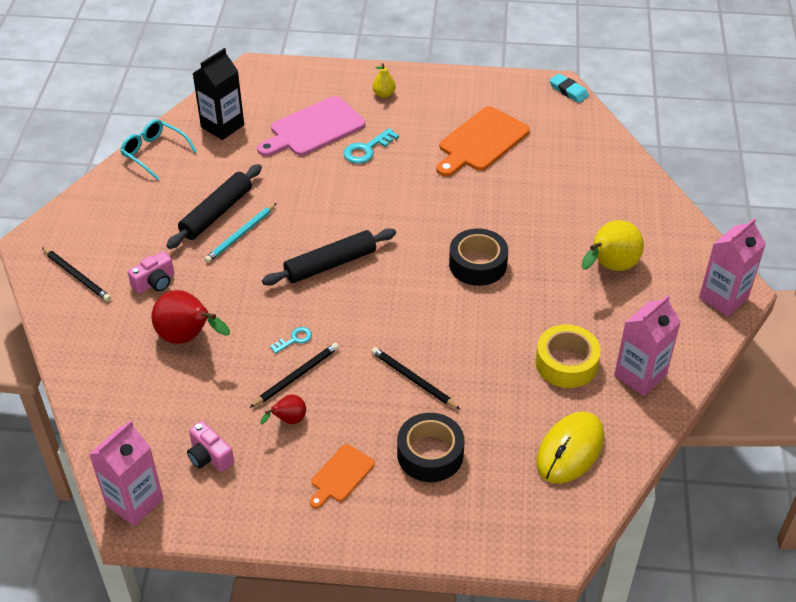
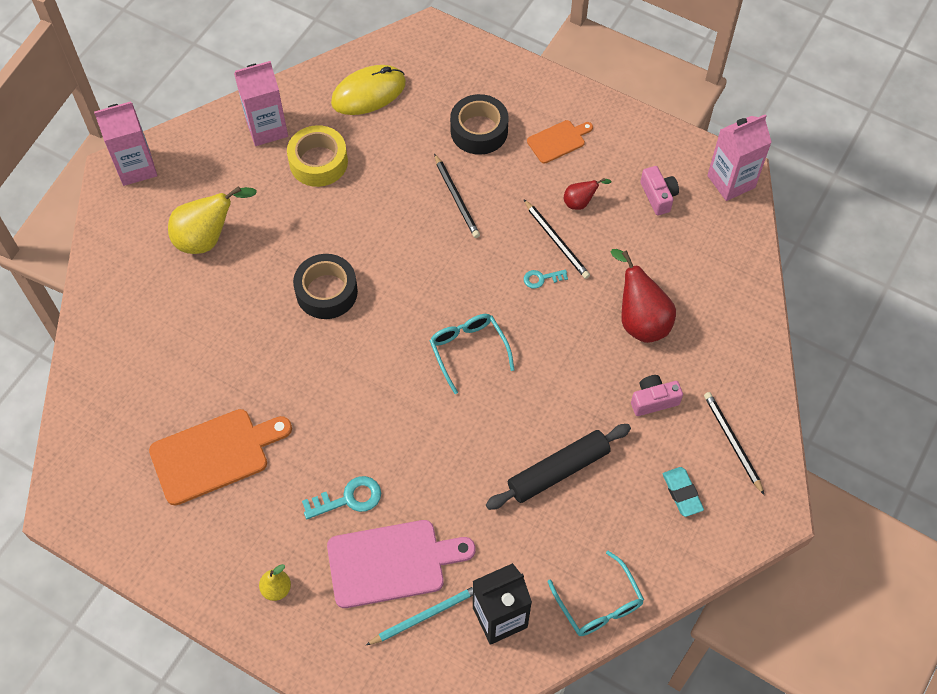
camera: 155 degrees left, 15 degrees up
(241, 235) = (543, 428): turquoise pencil -> turquoise pencil (425, 615)
(296, 376) = (556, 240): black pencil -> black pencil turned 105 degrees counterclockwise
(330, 264) = (468, 350): black rolling pin -> turquoise glasses
(568, 91) = (58, 494): turquoise eraser -> turquoise eraser (682, 493)

